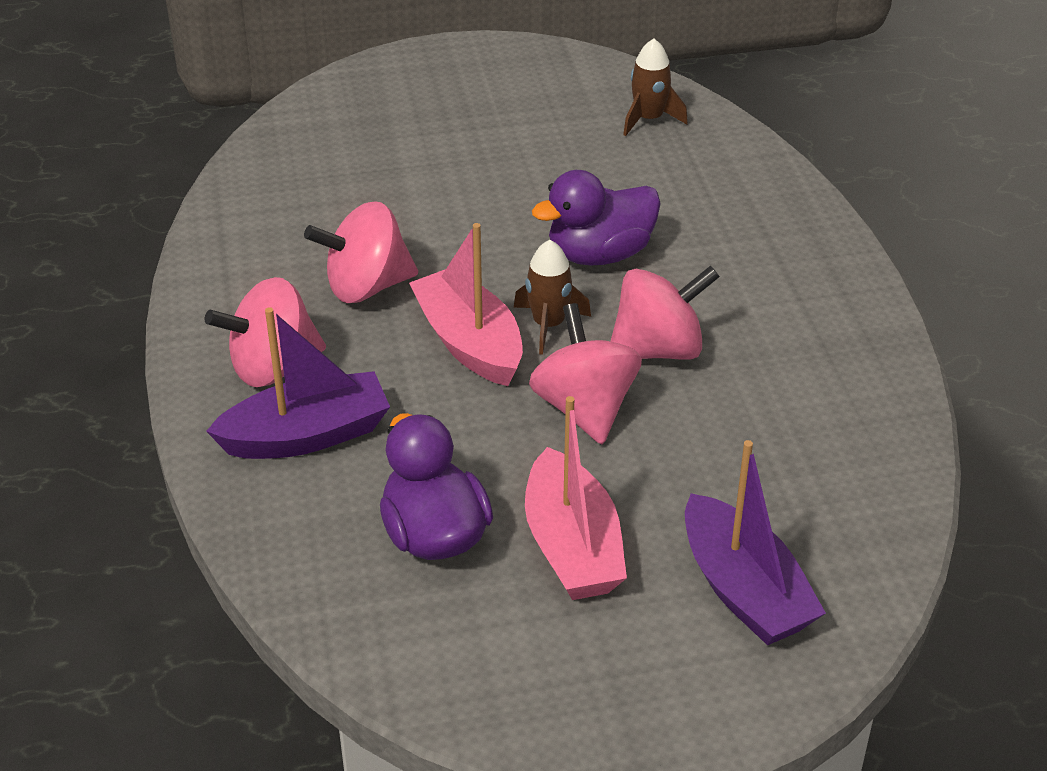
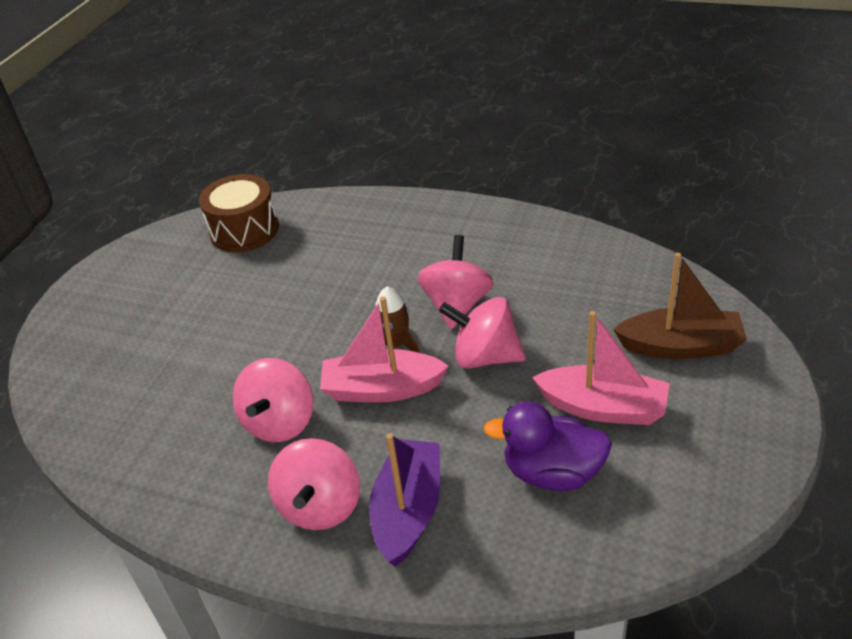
camera: 55 degrees left, 0 degrees up
(599, 254) = (350, 298): purple duck -> none
(649, 119) = (244, 230): brown rocket -> brown drum
(744, 590) = (680, 346): purple boat -> brown boat

